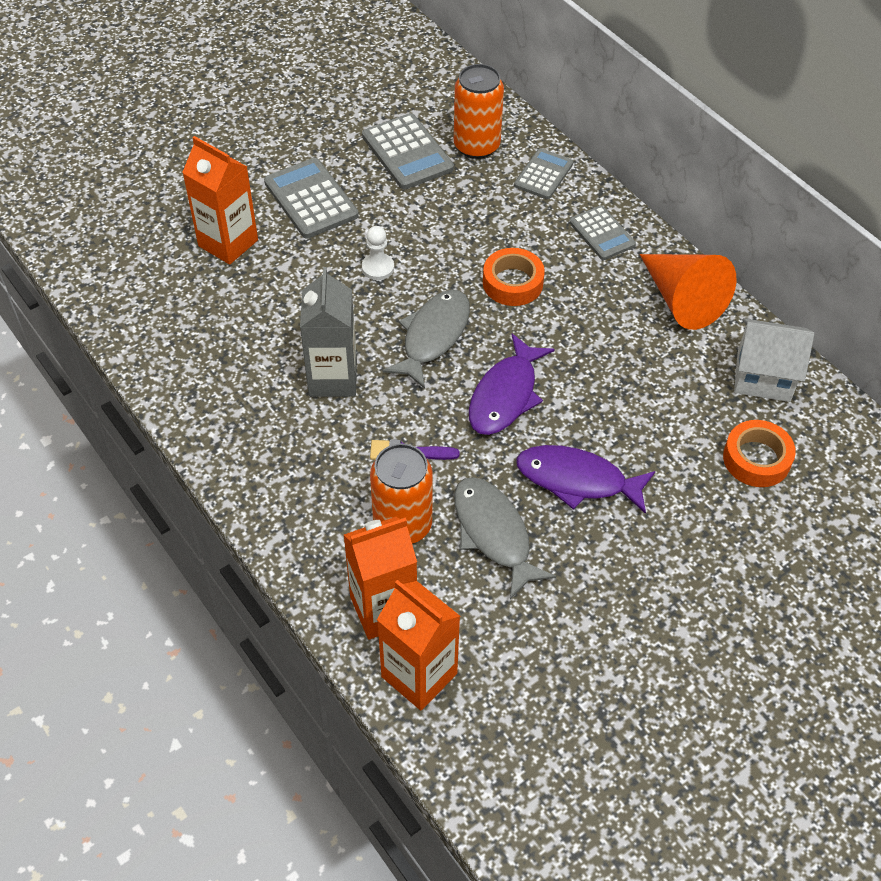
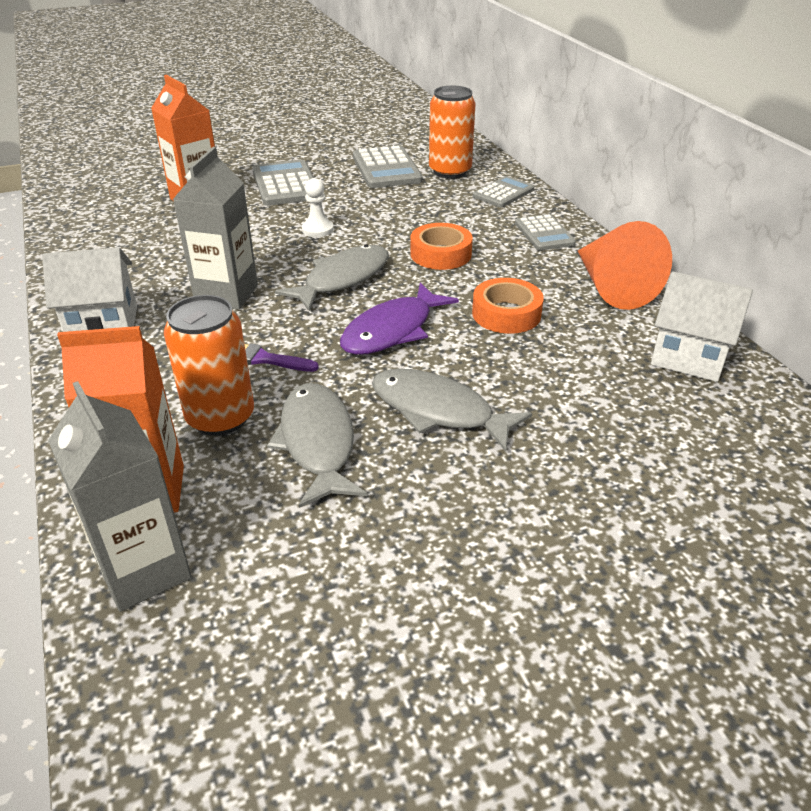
camera: 15 degrees right, 15 degrees down
(238, 441) = (103, 325): none -> white house
(419, 675) = (144, 570): orange carton -> grey carton
(577, 480) = (438, 411): purple fish -> grey fish
(756, 459) = (664, 426): orange tape -> orange tape (506, 314)

